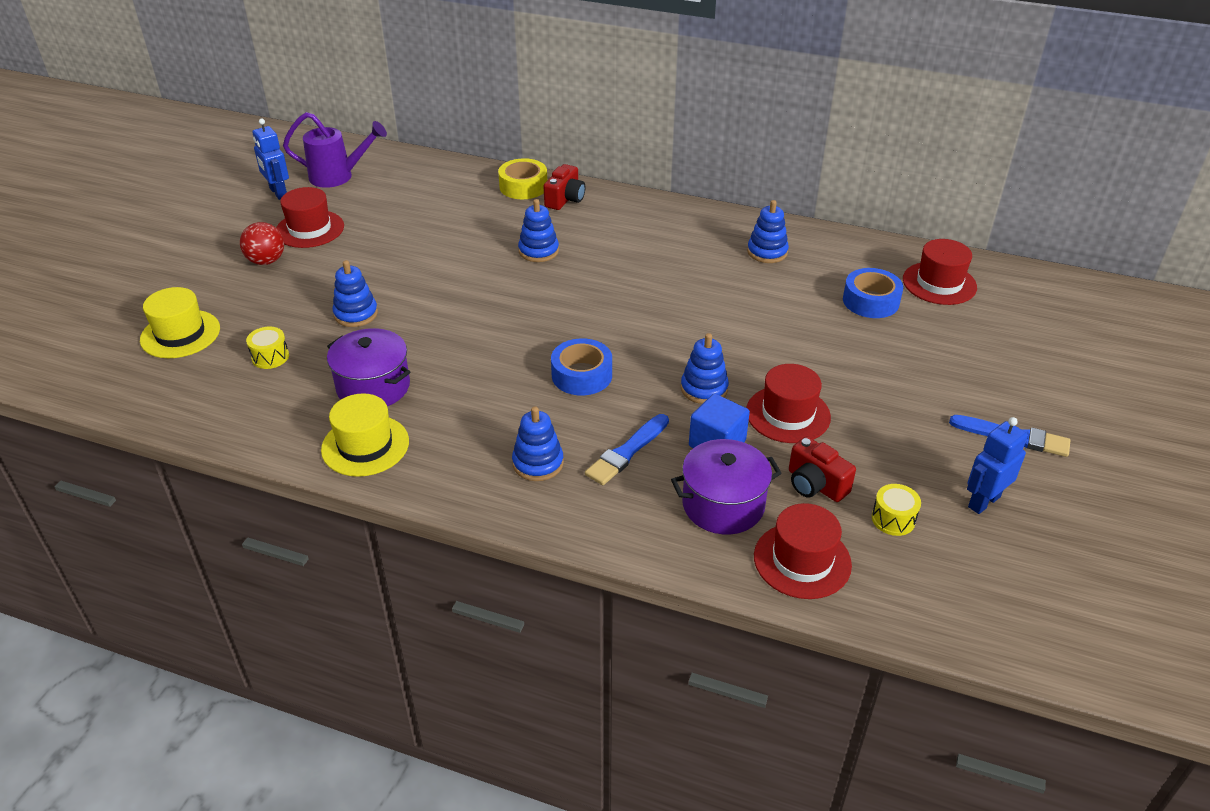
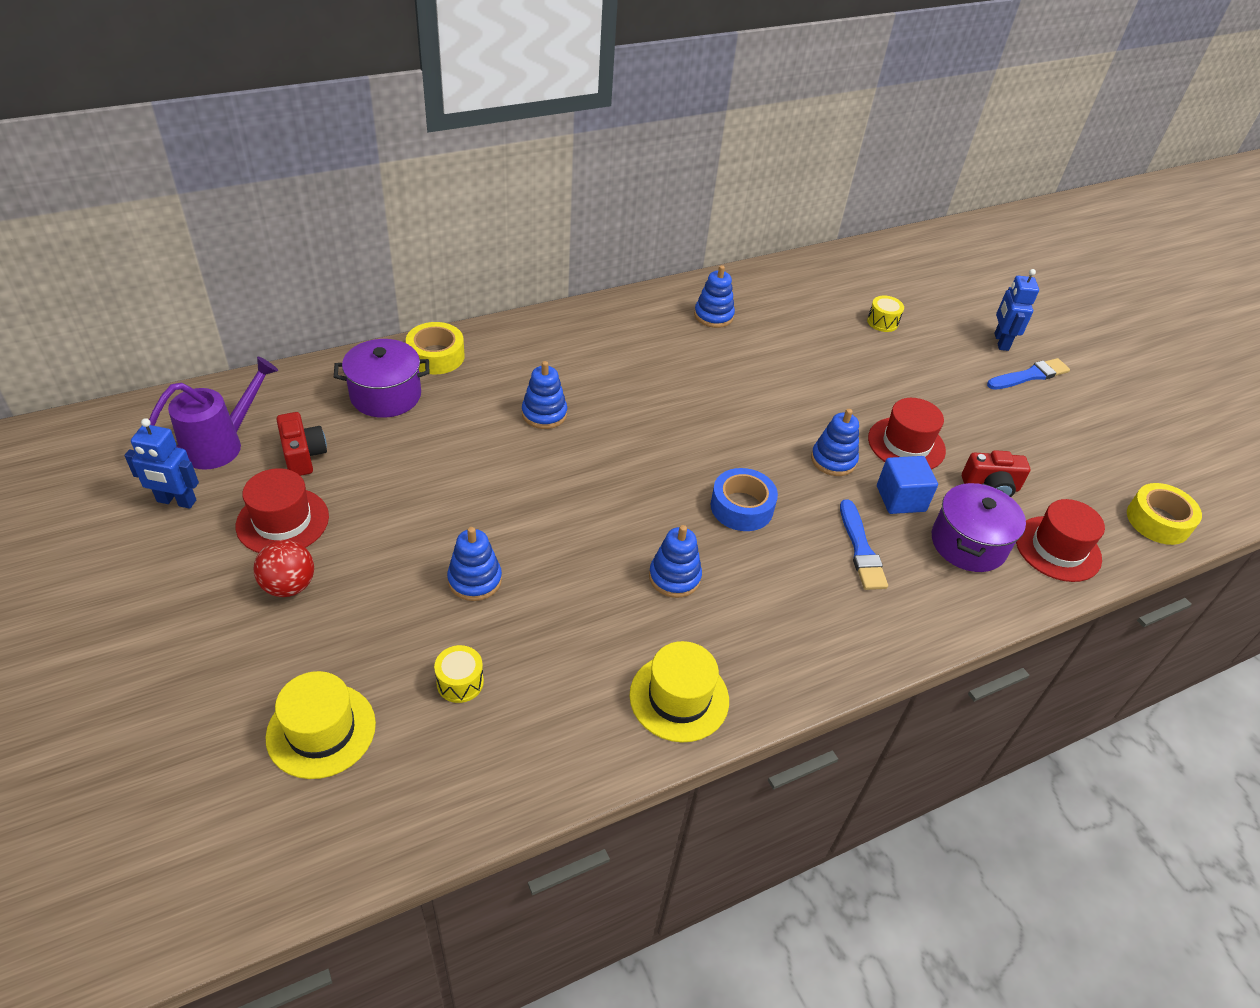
camera: 50 degrees left, 5 degrees up
(373, 387) = (601, 638): purple pot -> purple pot (386, 395)
(538, 463) = (821, 606): blue stacking toy -> blue stacking toy (674, 577)
(565, 199) = (493, 350): red camera -> red camera (303, 455)
(870, 301) = (830, 320): blue tape -> none
(893, 519) = (1056, 480): yellow drum -> yellow drum (882, 322)
(939, 283) = (848, 282): red hat -> none
(951, 611) = (1158, 521): none -> yellow tape
(983, 501) = (1075, 433): blue robot -> blue robot (1000, 342)

